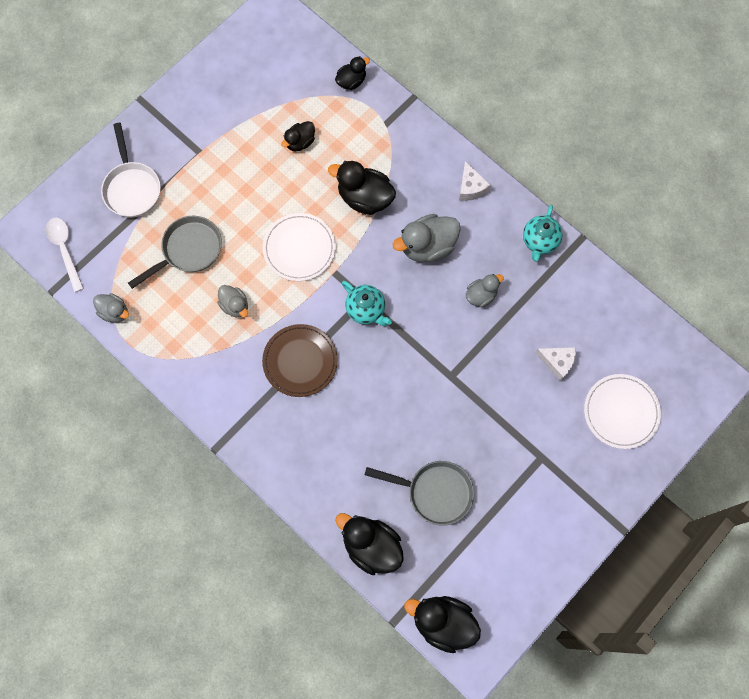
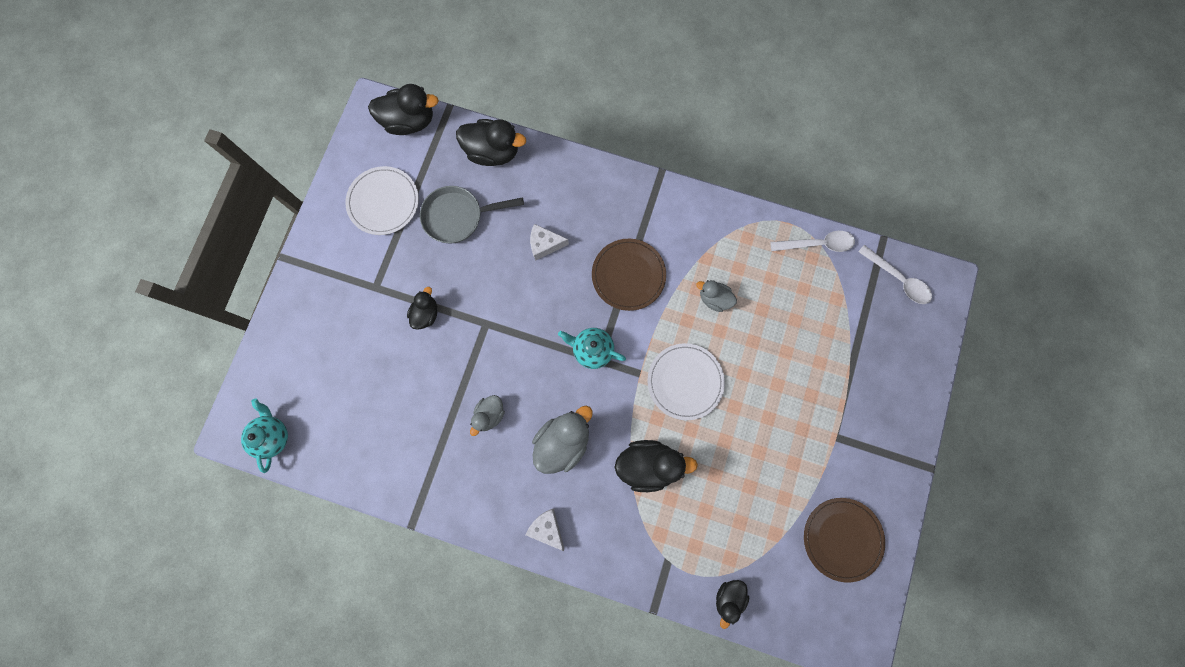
camera: 155 degrees right, 5 degrees up
(114, 312) = (817, 244): grey duck -> white spoon
(132, 188) = (877, 368): white pan -> none
(188, 250) = (787, 331): grey pan -> none
(241, 82) = (842, 538): none -> brown plate
(300, 142) = (744, 496): black duck -> black duck (426, 314)
(539, 241) = (453, 500): turquoise teapot -> turquoise teapot (272, 436)
(557, 362) = (391, 381): white cheese -> white cheese (545, 244)
(621, 412) = (316, 360): white plate -> white plate (383, 202)

